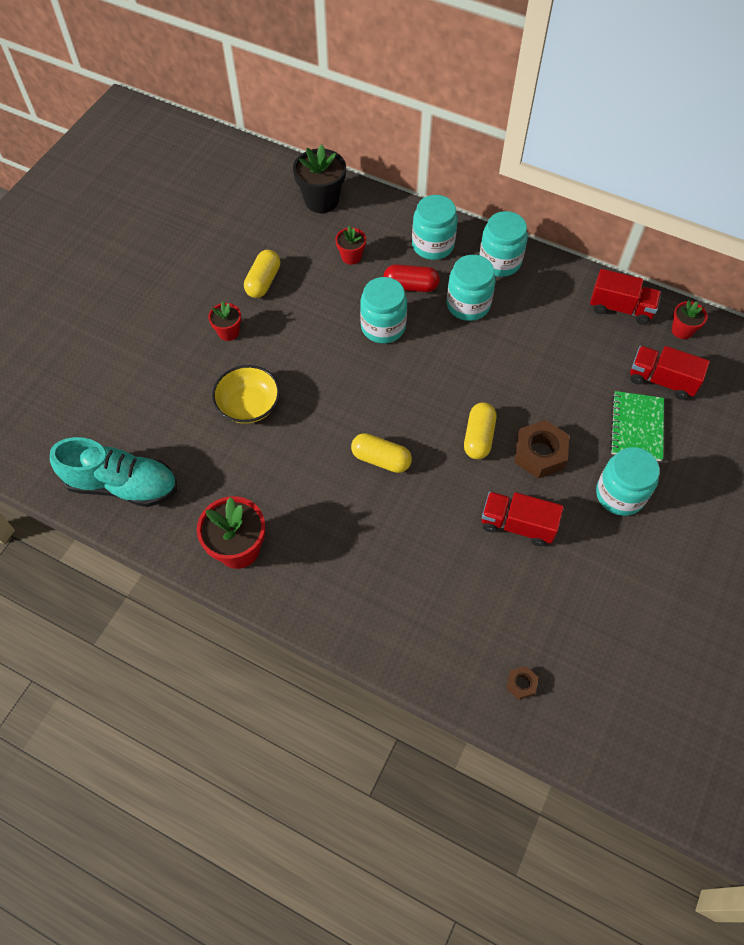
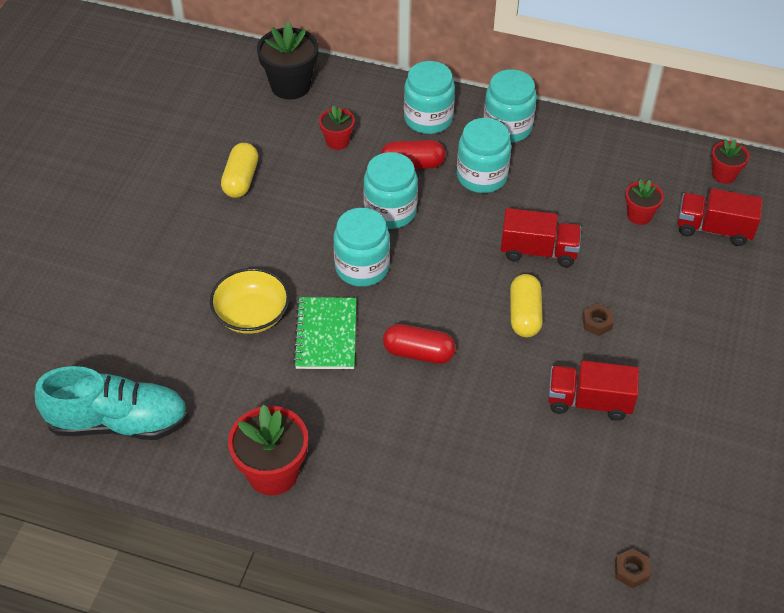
camera: 10 degrees left, 10 degrees down
(228, 332) = (211, 239): red flower pot -> red flower pot (639, 215)
(381, 459) = (418, 353): yellow capsule -> red capsule
(539, 453) = (597, 323): brown nut -> brown nut, size x0.50
(620, 308) = (652, 160): red truck -> red truck (538, 251)
(620, 494) = (695, 353): turquoise jar -> turquoise jar (362, 267)
(636, 427) = (697, 281): green notebook -> green notebook (326, 335)

